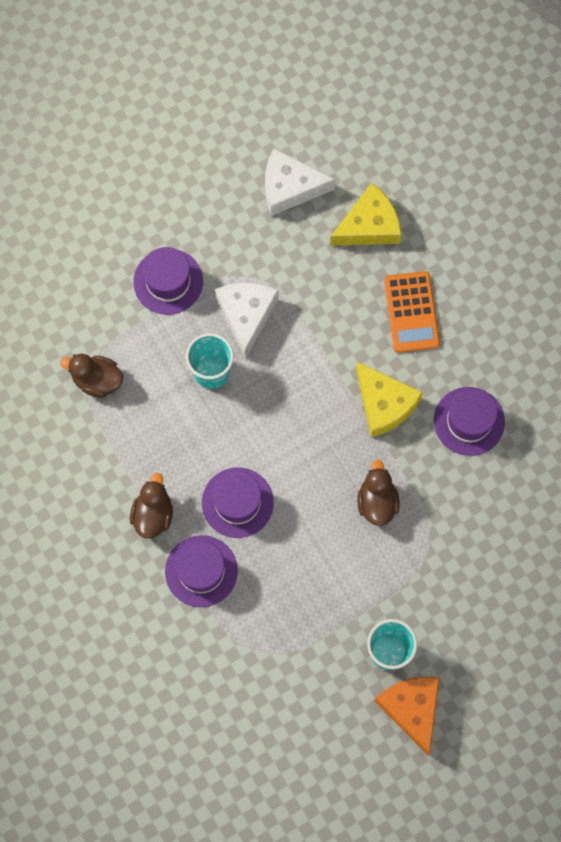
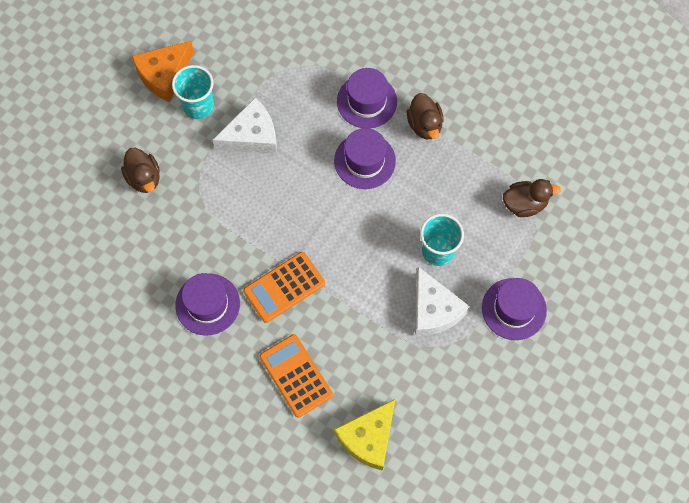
camera: 155 degrees right, 5 degrees down
(290, 187) = (455, 441): white cheese -> white cheese (252, 136)
(377, 502) = (255, 208): brown duck -> brown duck (144, 178)
(384, 404) = (284, 287): yellow cheese -> orange calculator
(412, 708) = (164, 75): orange cheese -> orange cheese turned 90 degrees clockwise

